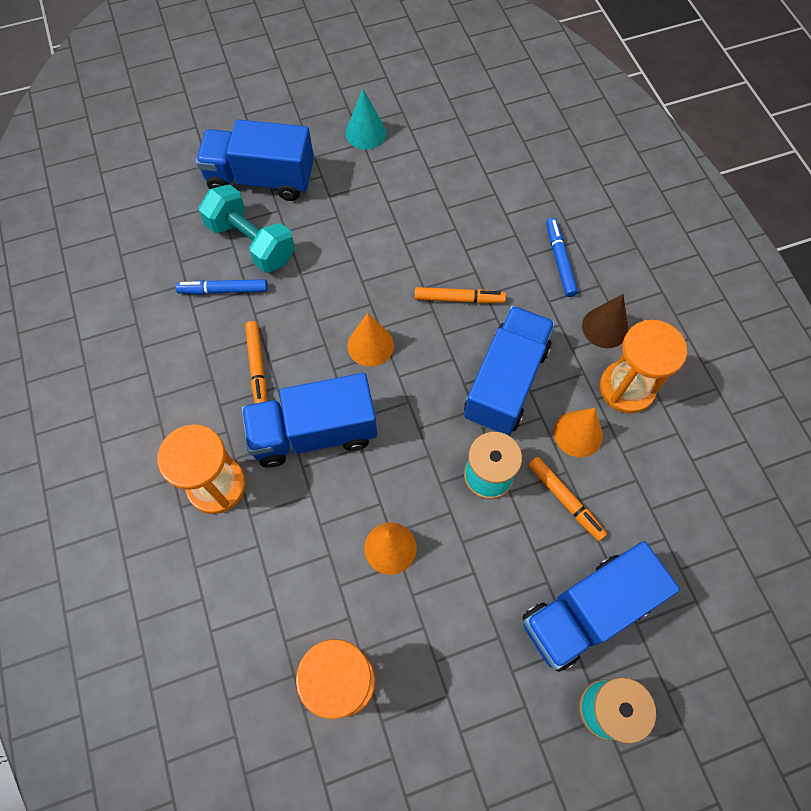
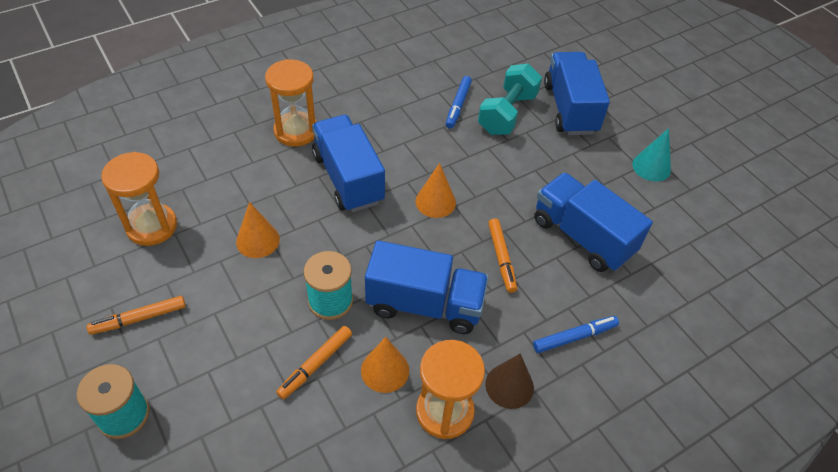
camera: 75 degrees right, 15 degrees down
(223, 290) = (458, 105): blue marker -> blue marker turned 150 degrees counterclockwise
(257, 367) = (397, 136): orange marker -> orange marker (139, 319)
(586, 611) = (210, 392): blue truck -> blue truck (582, 236)

